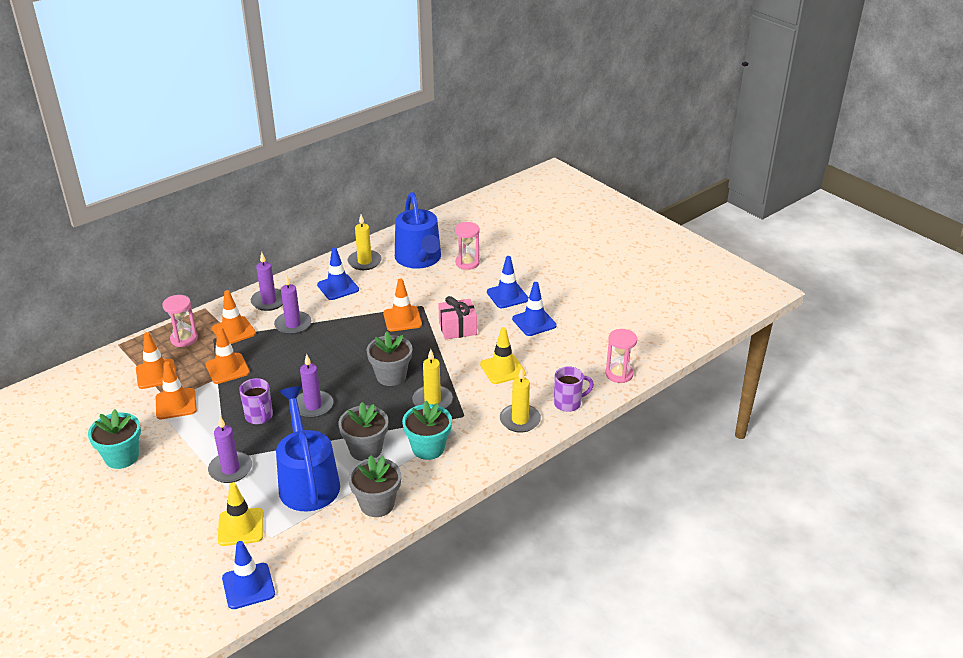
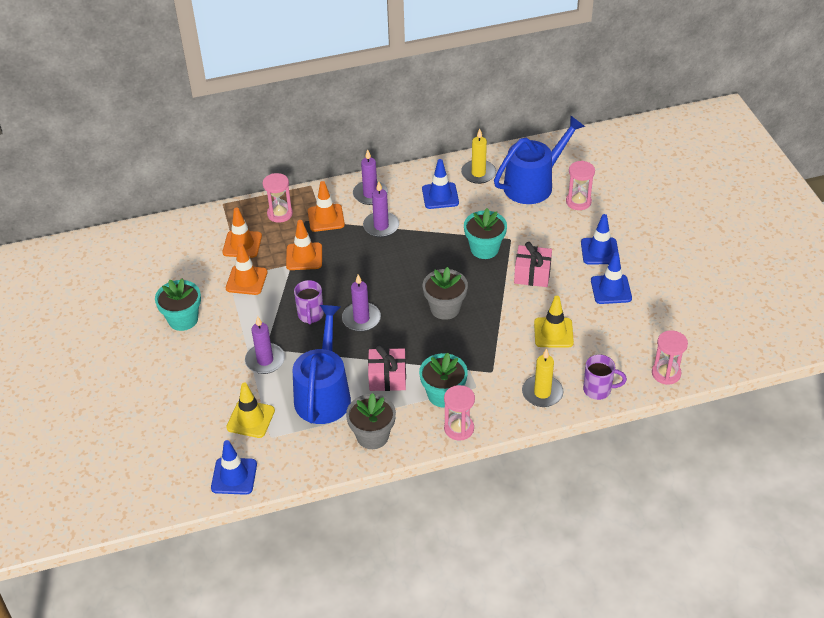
camera: 25 degrees right, 10 degrees up
(366, 449) = (387, 378): grey flower pot -> pink gift
(402, 319) = (484, 249): orange traffic cone -> turquoise flower pot
(419, 259) = (533, 184): blue watering can -> blue watering can turned 135 degrees counterclockwise
(432, 401) = (470, 346): yellow candle -> none
(458, 472) = (459, 428): none -> pink hourglass

